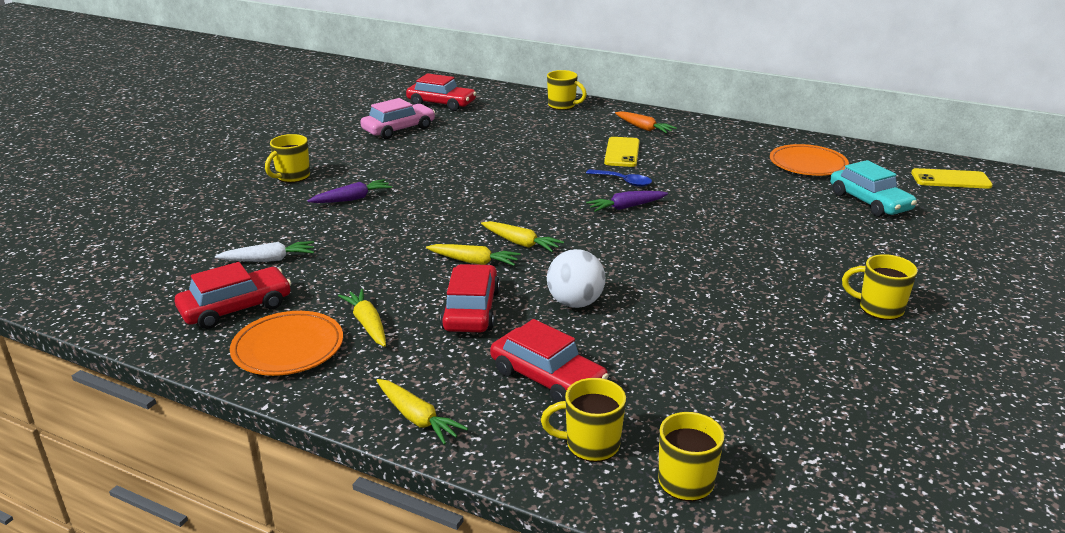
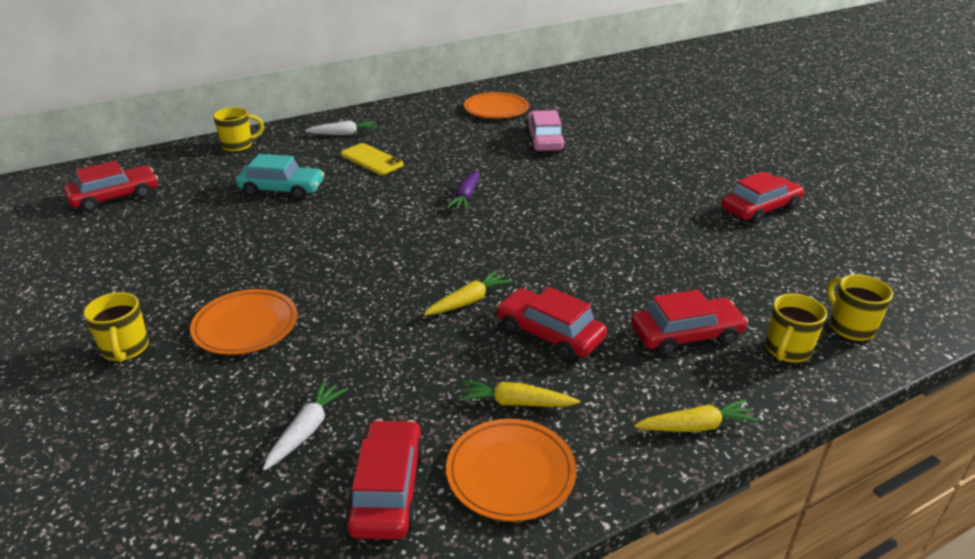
camera: 55 degrees left, 5 degrees up
(352, 199) = (245, 326): purple carrot -> orange plate
(399, 129) = (129, 241): pink car -> pink car (544, 140)
(520, 243) = (464, 266): yellow carrot -> none
(575, 303) = (589, 279): white ball -> none
(623, 181) = (422, 180): blue spoon -> none
(643, 128) = (343, 134): orange carrot -> white carrot
(861, 362) = (760, 209): none -> red car
(869, 202) = (573, 116): turquoise car -> turquoise car (282, 189)
(879, 308) = (705, 175): yellow mug -> none
(950, 179) = (577, 83): yellow phone -> none

